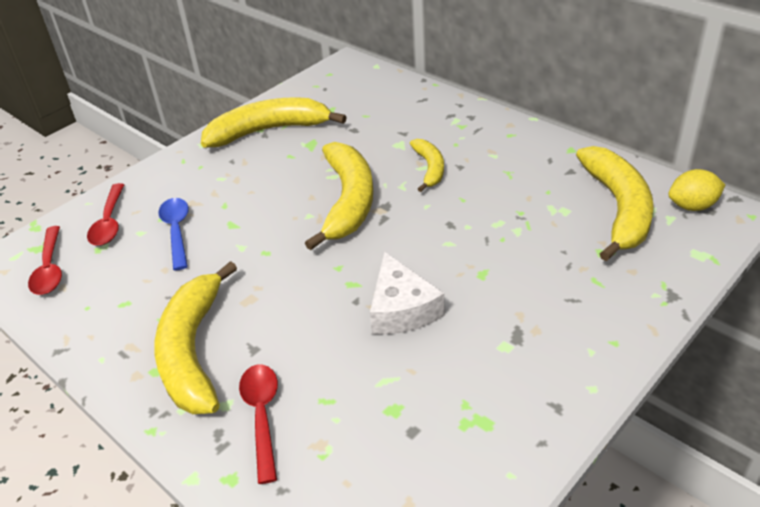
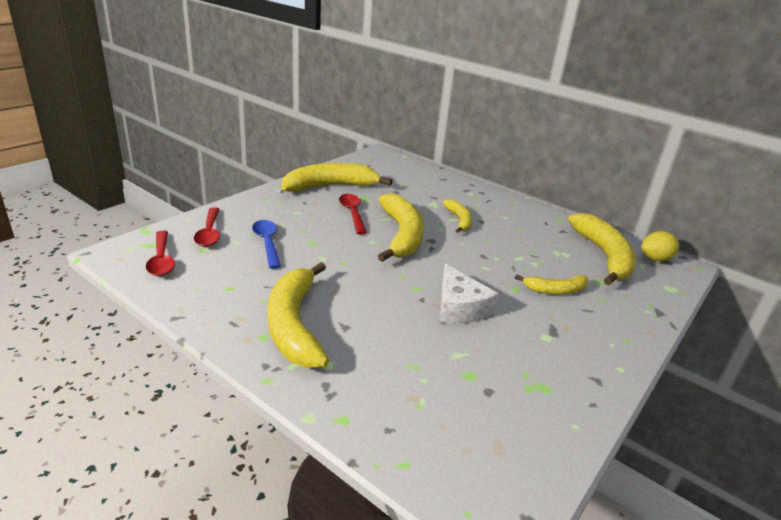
camera: 10 degrees left, 10 degrees down
(262, 415) = (361, 374): red spoon -> red spoon (352, 213)
(535, 271) = (555, 290): none -> yellow banana

